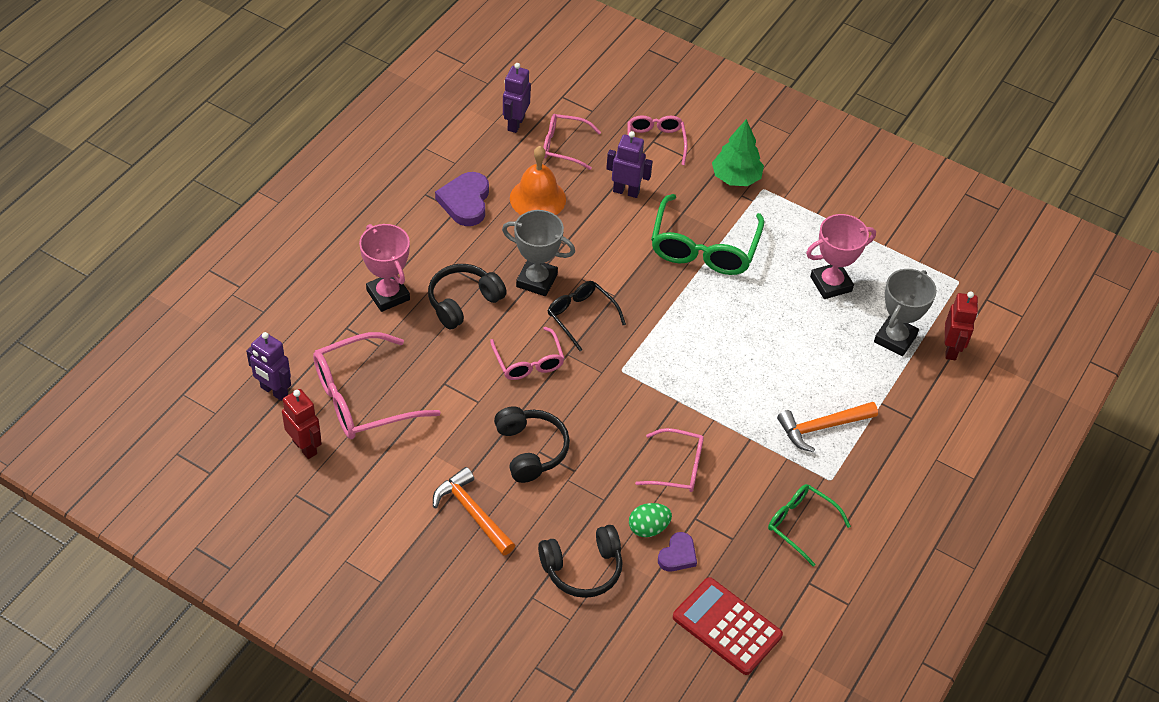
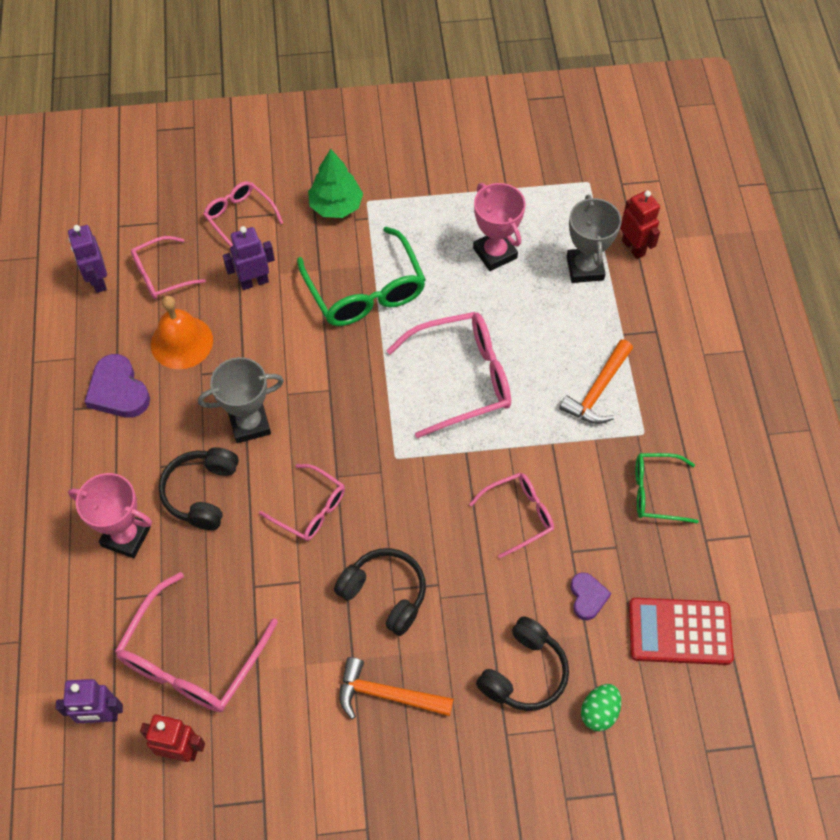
camera: 35 degrees left, 10 degrees up
(581, 316) = (318, 431): black glasses -> none
(648, 528) = (543, 591): green egg -> green egg (599, 712)
(722, 351) = (462, 378): none -> pink glasses
(831, 284) = (495, 253): pink trophy -> pink trophy turned 60 degrees counterclockwise

